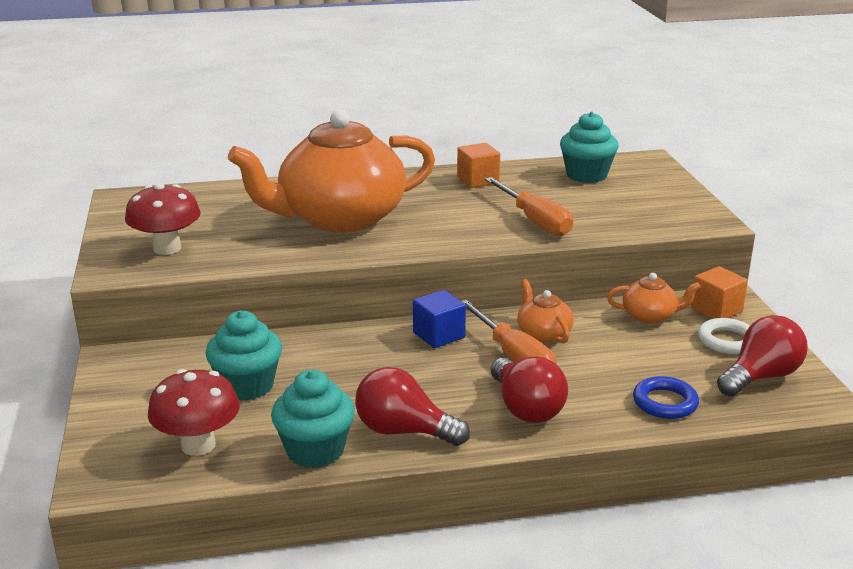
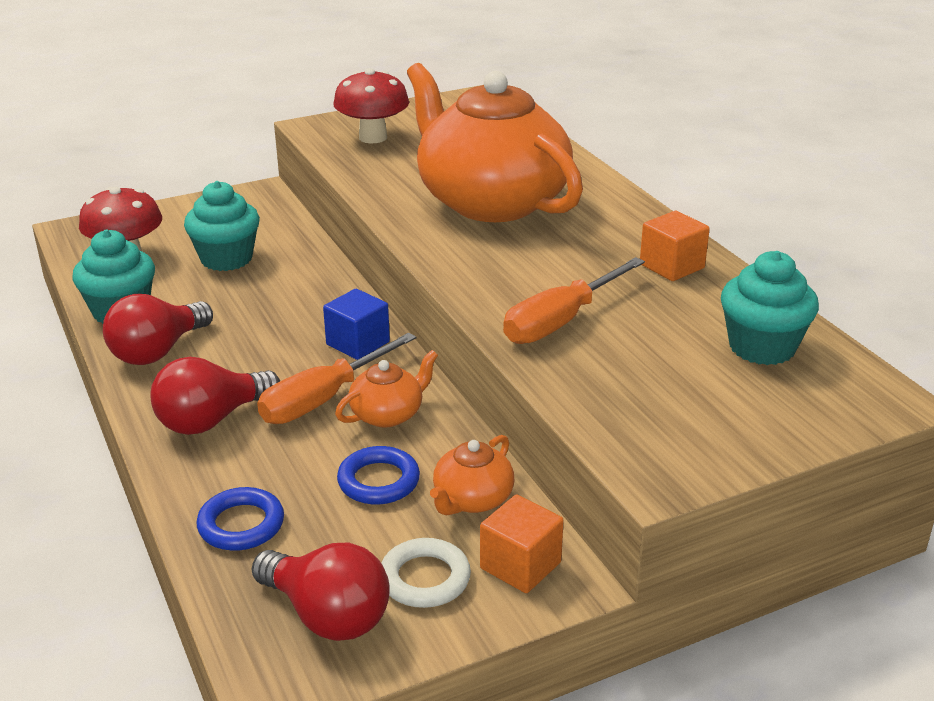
camera: 75 degrees right, 5 degrees up
(404, 431) = (158, 351): red light bulb -> red light bulb turned 150 degrees counterclockwise
(624, 345) = (378, 481): none -> blue ring
(650, 316) = (472, 499): orange teapot -> orange teapot turned 45 degrees clockwise

